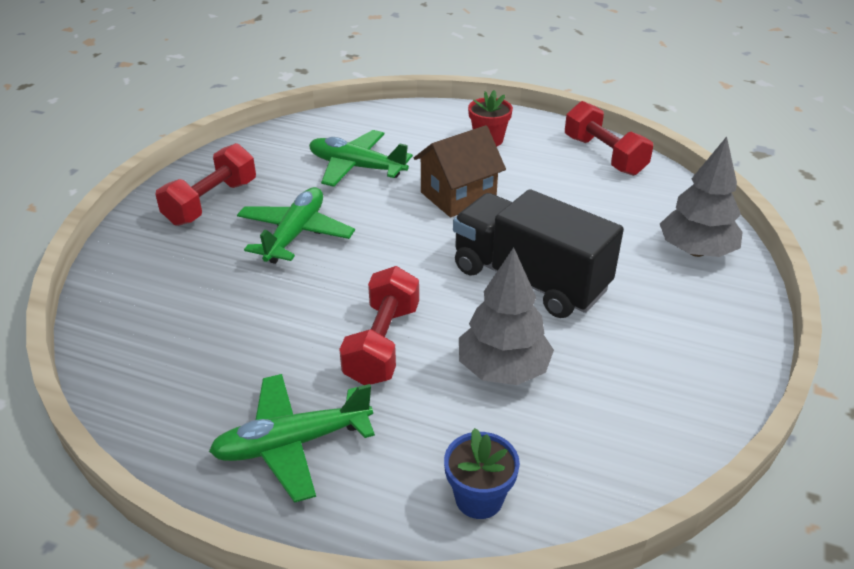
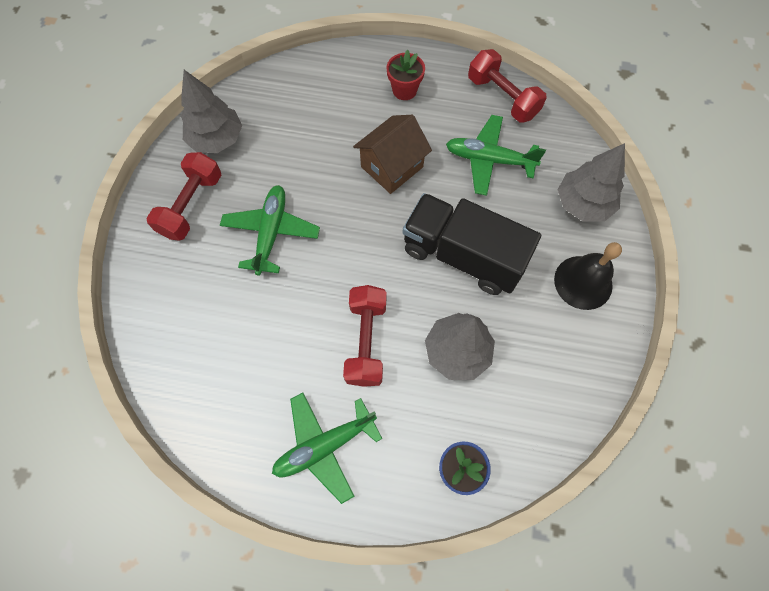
camera: 10 degrees left, 30 degrees up
(261, 156) = (216, 139): none -> grey tree
(356, 167) = (301, 142): green plane -> green plane (489, 160)
(689, 322) = (583, 282): none -> black bell

